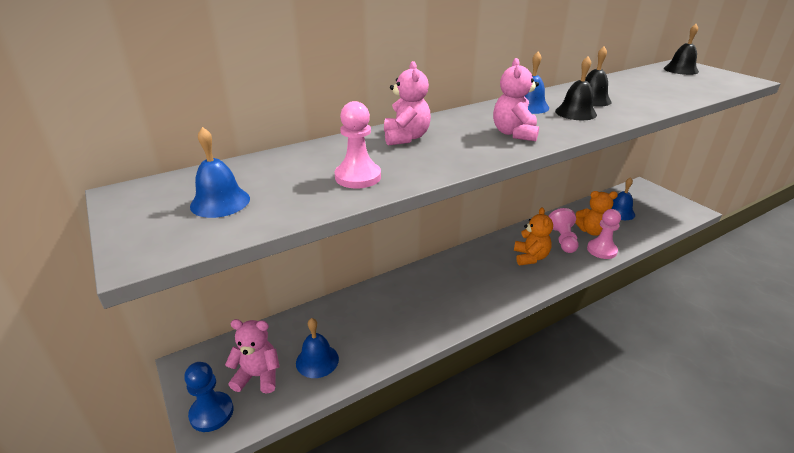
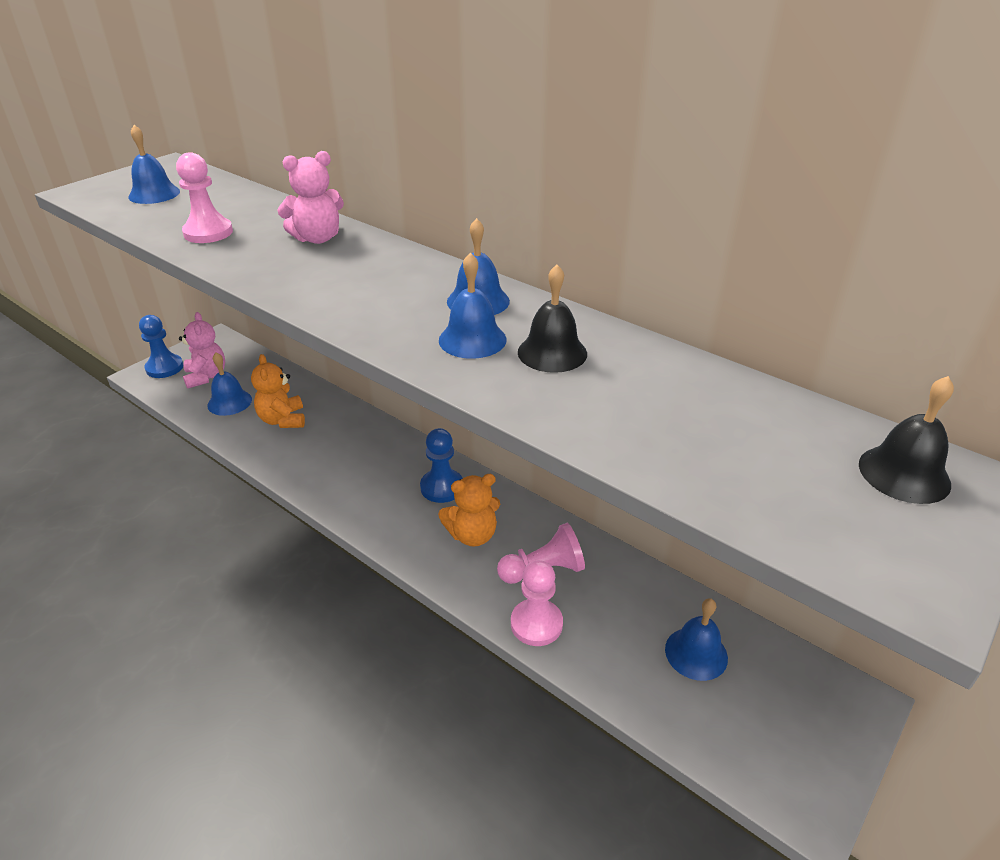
camera: 70 degrees right, 5 degrees up
(483, 261) = (442, 487): none -> blue pawn
(514, 133) = (358, 298): pink teddy bear -> none
(575, 113) = (472, 339): black bell -> blue bell
(591, 231) = (594, 609): orange teddy bear -> orange teddy bear (283, 420)

